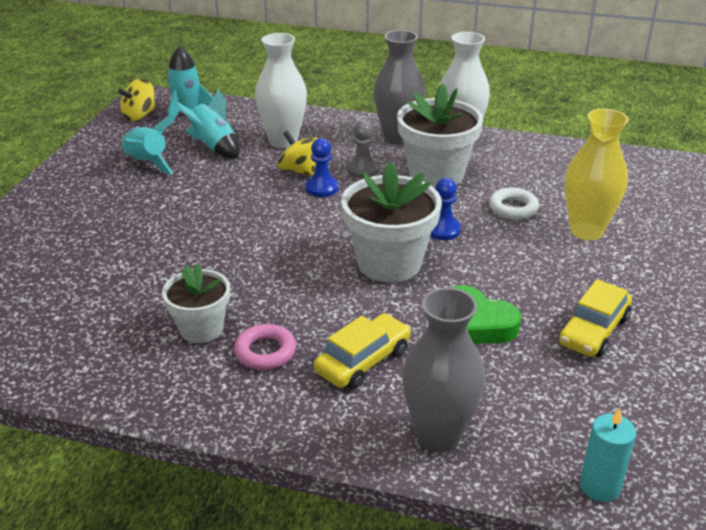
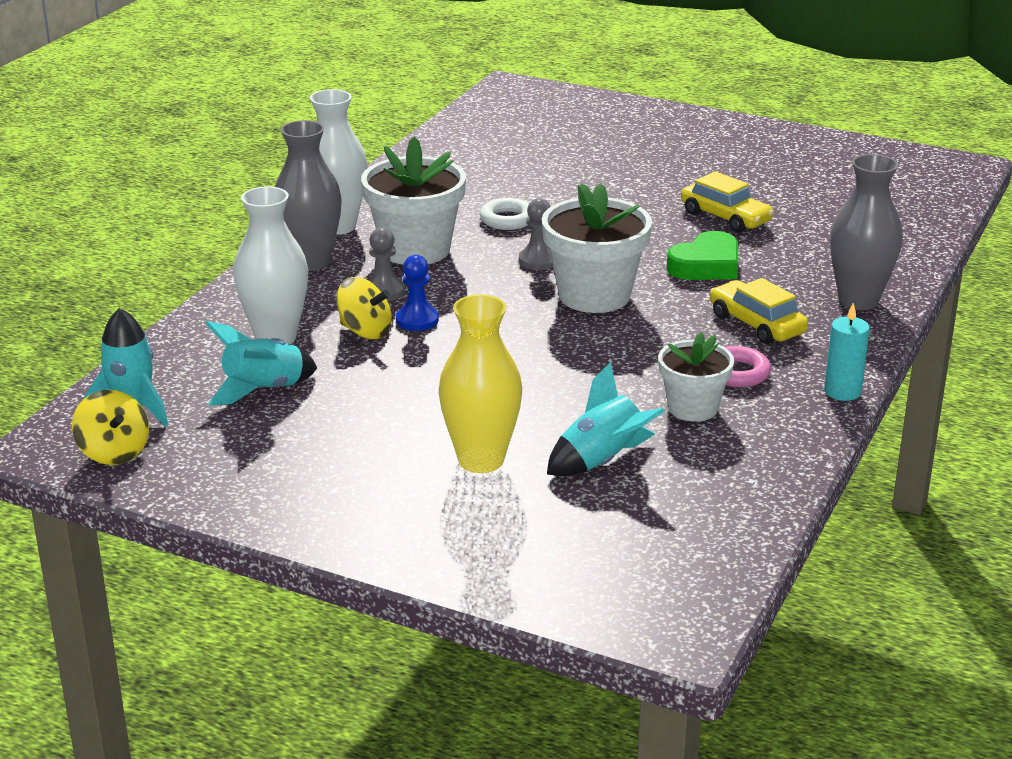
camera: 80 degrees left, 5 degrees down
(147, 163) = (285, 444): turquoise rocket -> turquoise rocket (602, 461)
(300, 170) = (365, 331): yellow spinning top -> yellow spinning top turned 120 degrees counterclockwise
(443, 230) = (538, 261): blue pawn -> grey pawn
(586, 231) = (564, 193): yellow vase -> yellow vase (481, 460)
(600, 486) = (913, 247): turquoise candle -> turquoise candle (842, 391)

